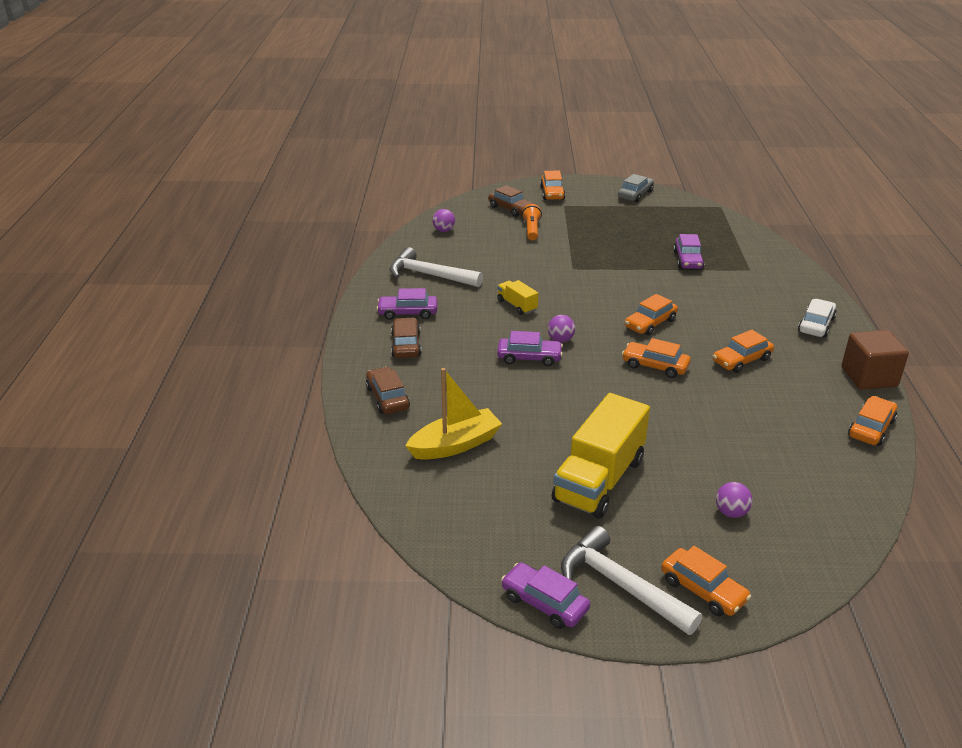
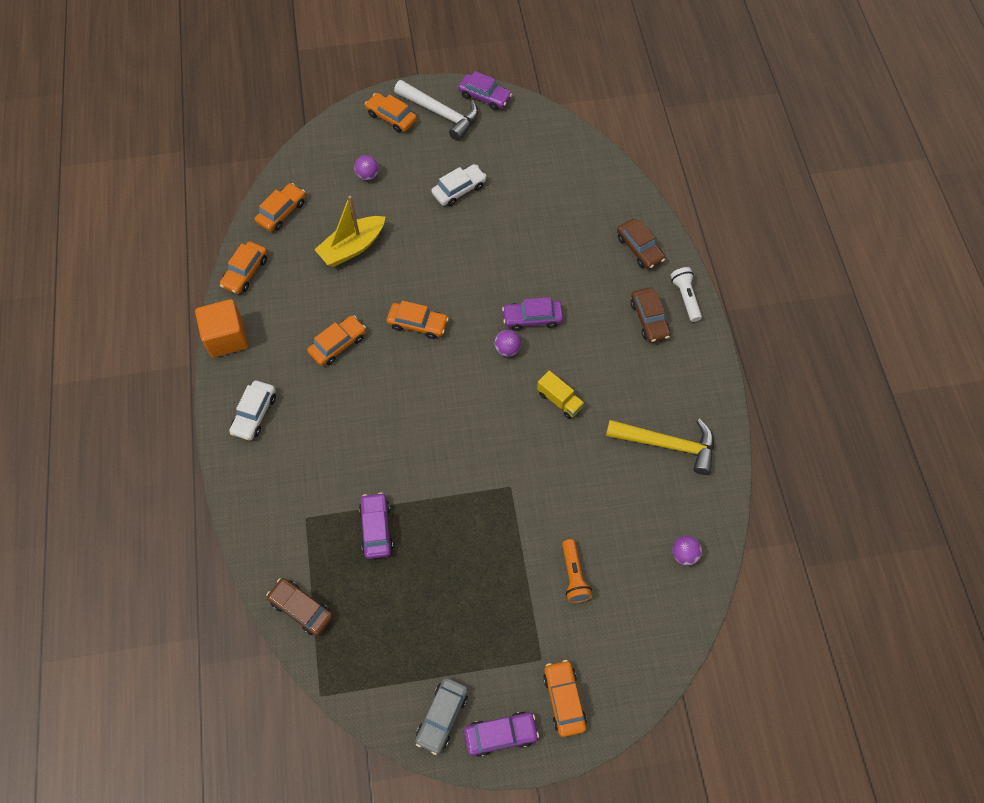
camera: 170 degrees right, 30 degrees up
(359, 356) = (685, 297): none -> white flashlight
(408, 313) = (665, 370): purple car -> purple car (500, 734)
(429, 275) = (667, 444): white hammer -> yellow hammer
(455, 445) = (570, 207): yellow boat -> yellow boat (352, 247)
(511, 209) = (613, 634): brown car -> brown car (301, 609)
(599, 480) = (459, 190): yellow truck -> white car
(650, 323) = (422, 390): orange car -> orange car (282, 212)
(869, 377) = (227, 338): brown cube -> orange cube

